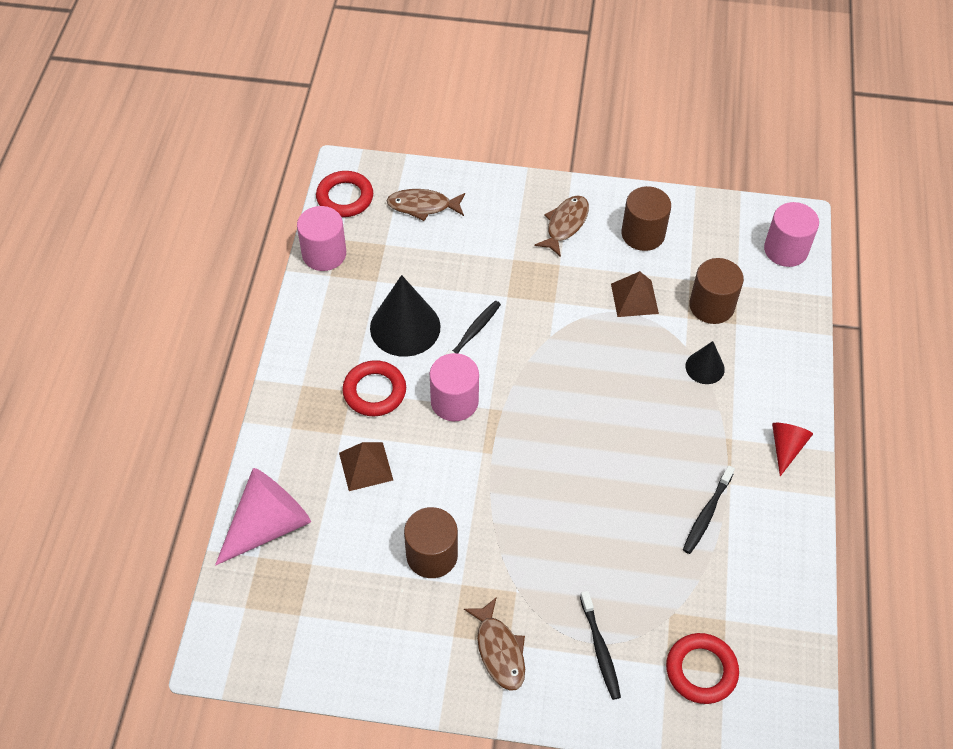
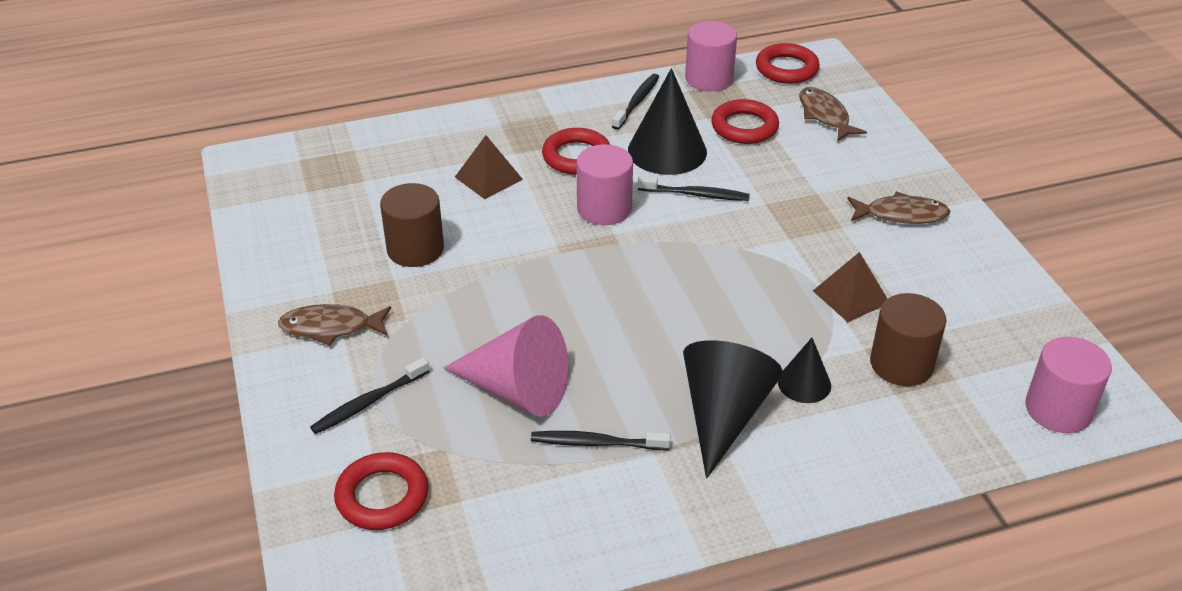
camera: 65 degrees right, 15 degrees down
(268, 525) = (389, 144): pink cone -> pink cone (516, 390)
(324, 317) = (637, 102): none -> black toothbrush
(405, 263) = (744, 127): none -> red ring
(499, 650) = (331, 327): brown fish -> brown fish turned 45 degrees clockwise
(643, 234) = (950, 276): brown cylinder -> none
(713, 427) = (723, 415): none -> black cone
(786, 448) = (745, 493): red cone -> none

